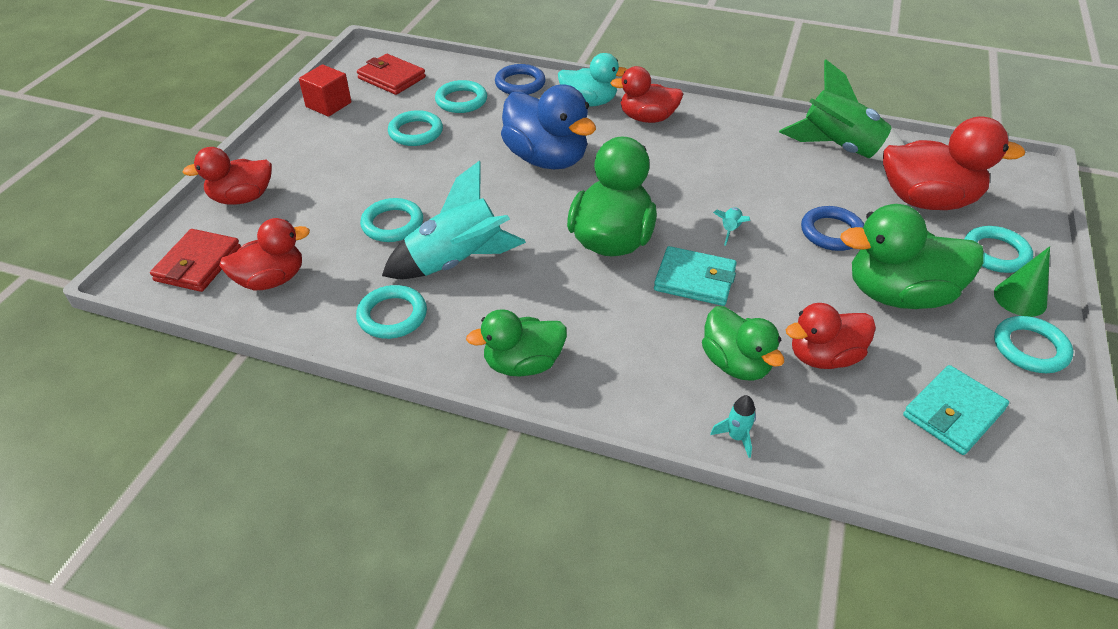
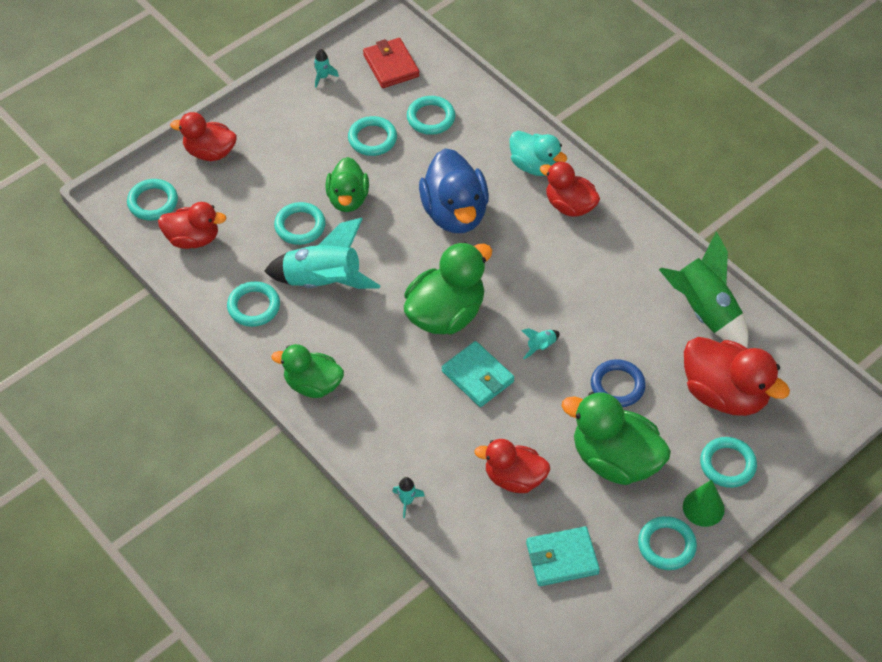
camera: 30 degrees right, 10 degrees up
(198, 264) = (153, 202): red wallet -> turquoise ring
(328, 105) = (323, 77): red cube -> turquoise rocket
(520, 83) = (493, 118): blue ring -> none
(736, 364) = (450, 453): green duck -> green duck (348, 199)

